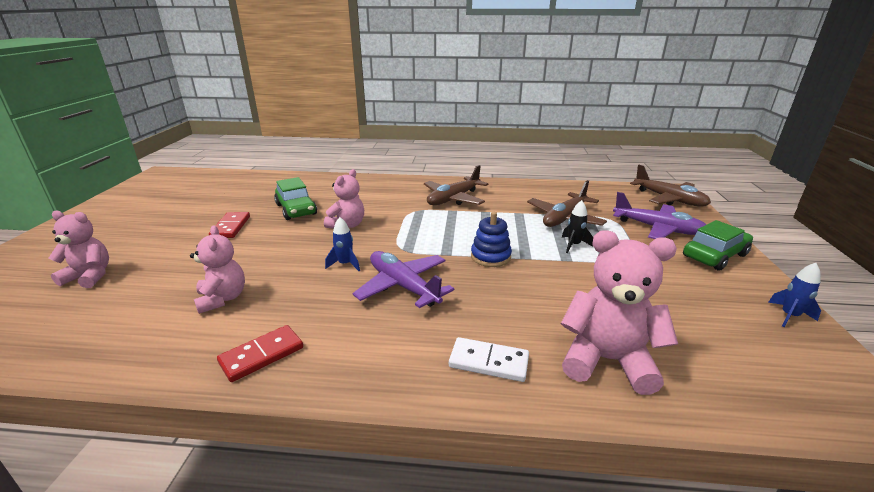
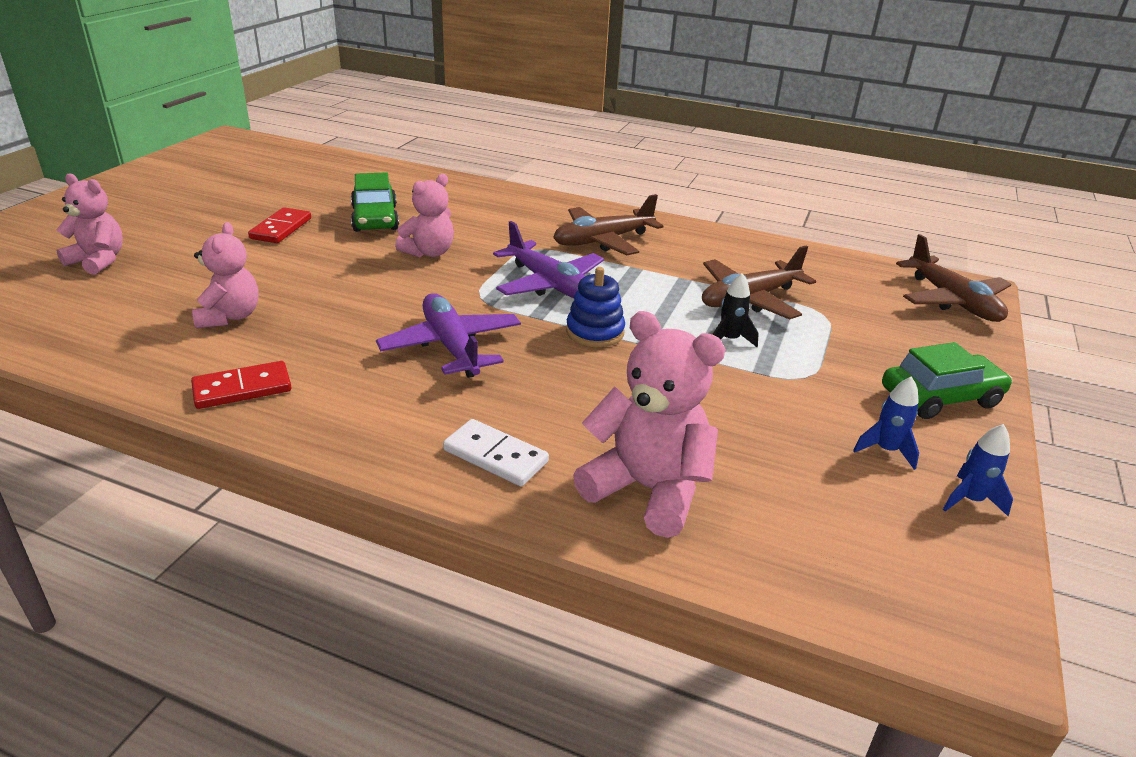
camera: 15 degrees right, 5 degrees up
(345, 264) = (395, 304): blue rocket -> blue rocket (885, 450)
(657, 228) = (886, 341): purple plane -> purple plane (550, 284)

